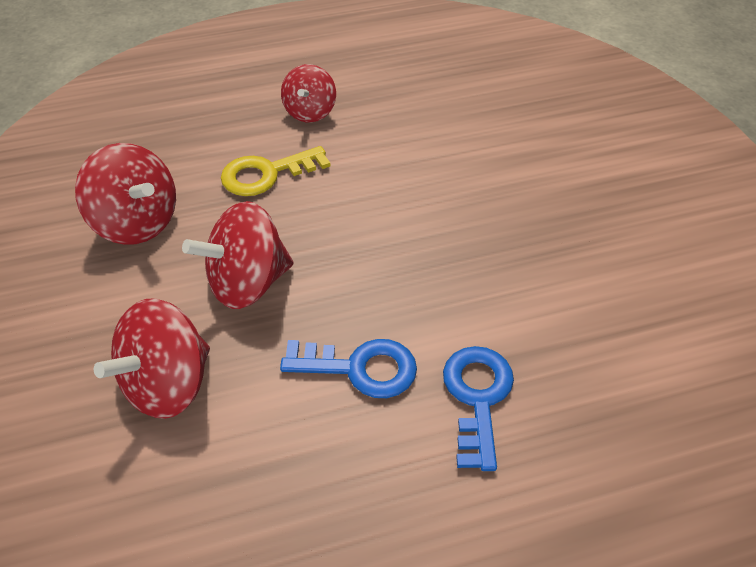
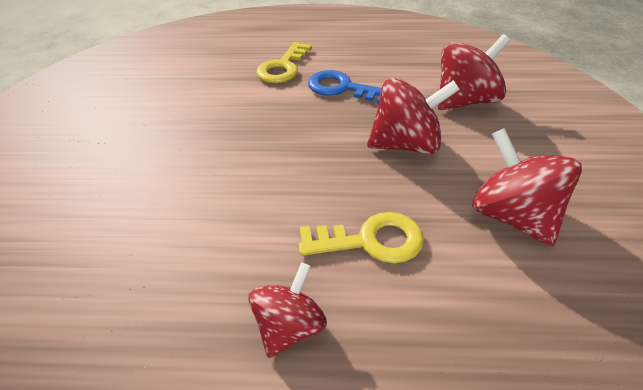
camera: 160 degrees left, 5 degrees down
(477, 397) = (283, 67): blue key -> yellow key

